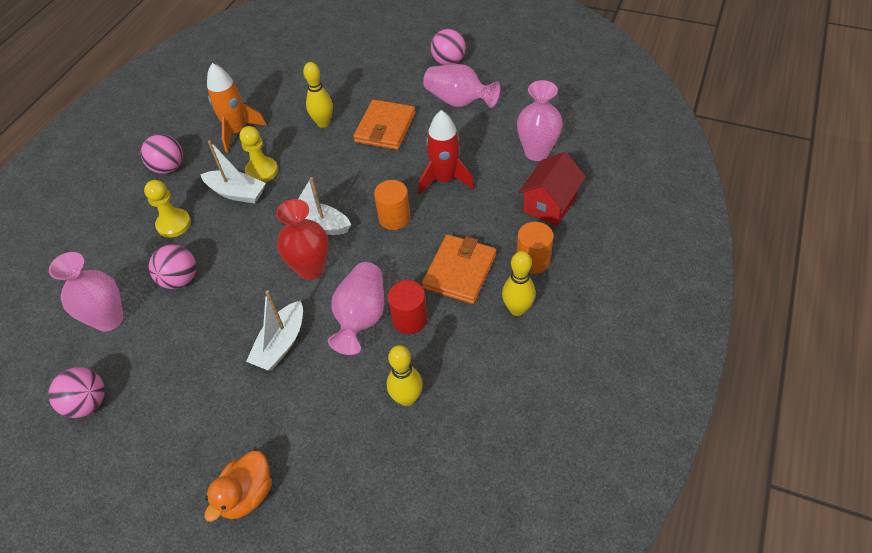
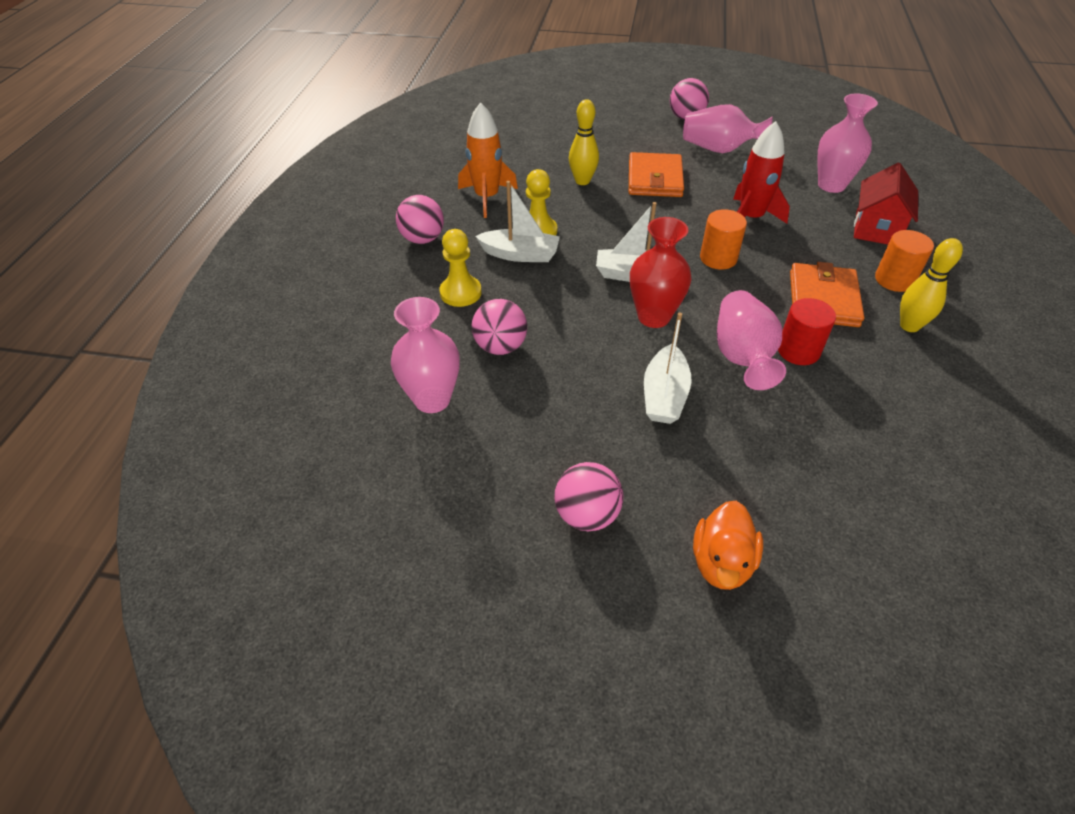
camera: 15 degrees left, 5 degrees down
(88, 403) = (454, 494): pink ball -> pink ball (587, 515)
(407, 398) = (847, 429): yellow bowling pin -> none

